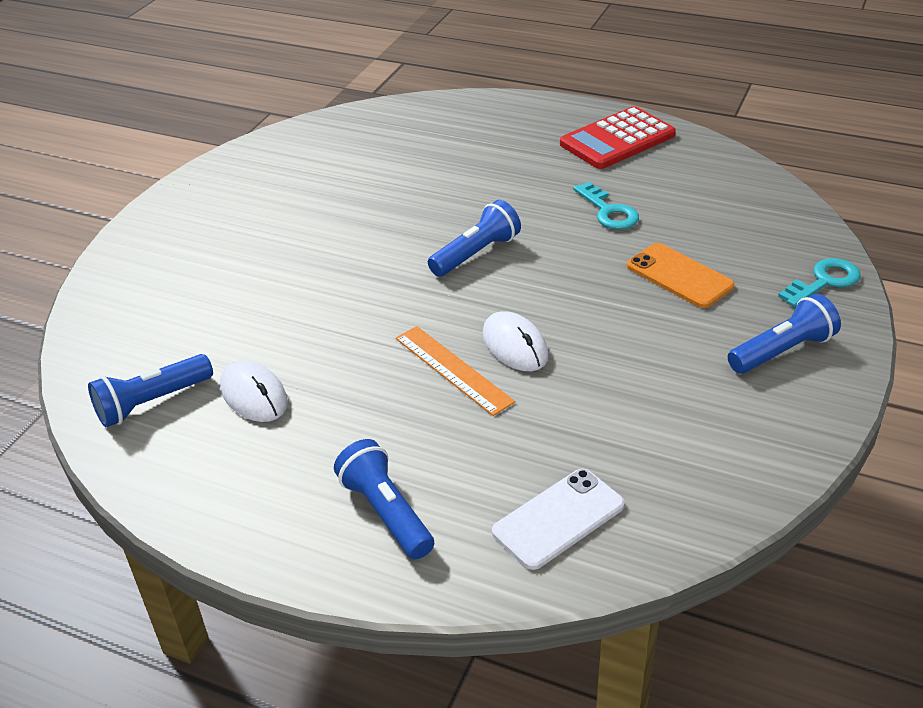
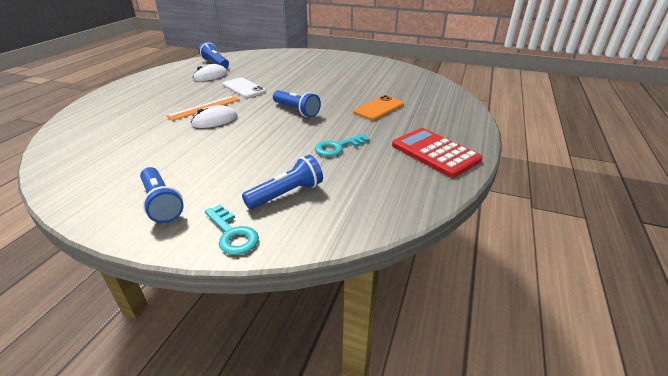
camera: 85 degrees right, 5 degrees down
(386, 512) = (126, 99): blue flashlight -> blue flashlight (287, 194)
(558, 519) = (89, 130): white phone -> white phone (243, 88)
(679, 276) = (259, 169): orange phone -> orange phone (378, 108)

